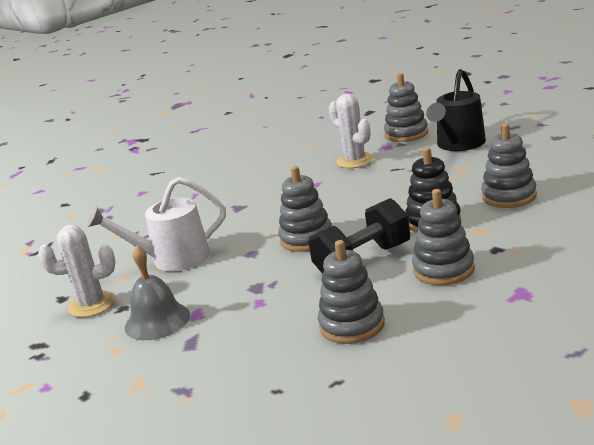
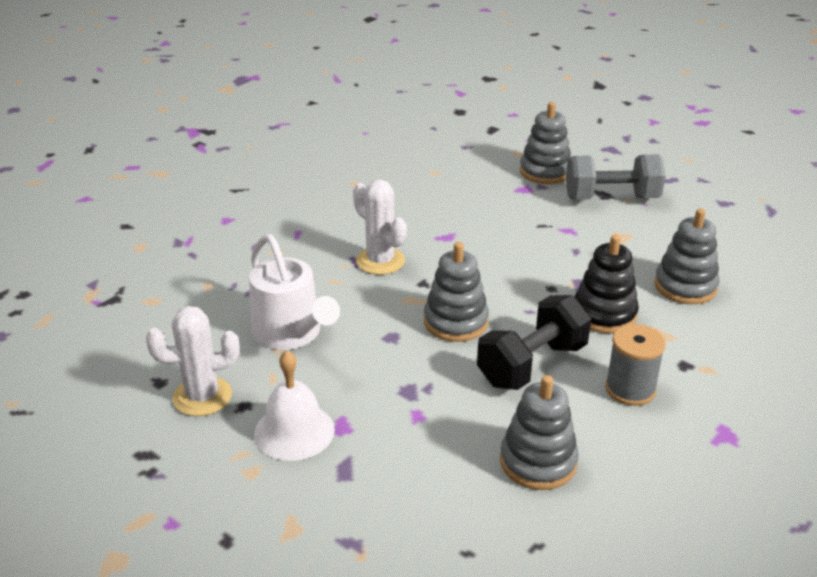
camera: 10 degrees left, 10 degrees up
(157, 321) = (294, 431): grey bell -> white bell
(172, 259) = (291, 334): white watering can -> white watering can turned 105 degrees counterclockwise
(354, 161) = (490, 206): white cactus -> white cactus (380, 261)
(443, 270) = (630, 389): grey stacking toy -> grey spool
(458, 145) = (611, 198): black watering can -> grey dumbbell

